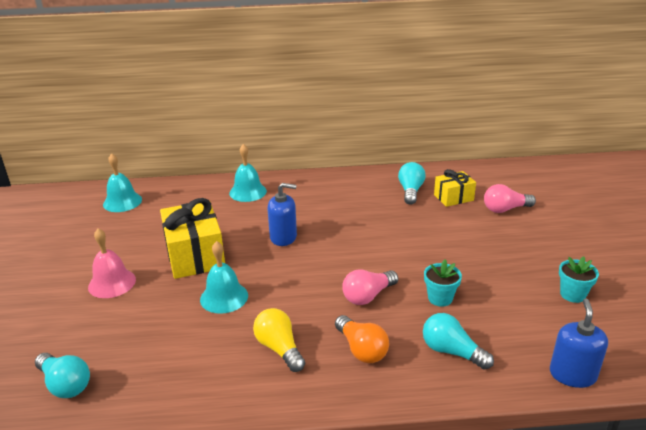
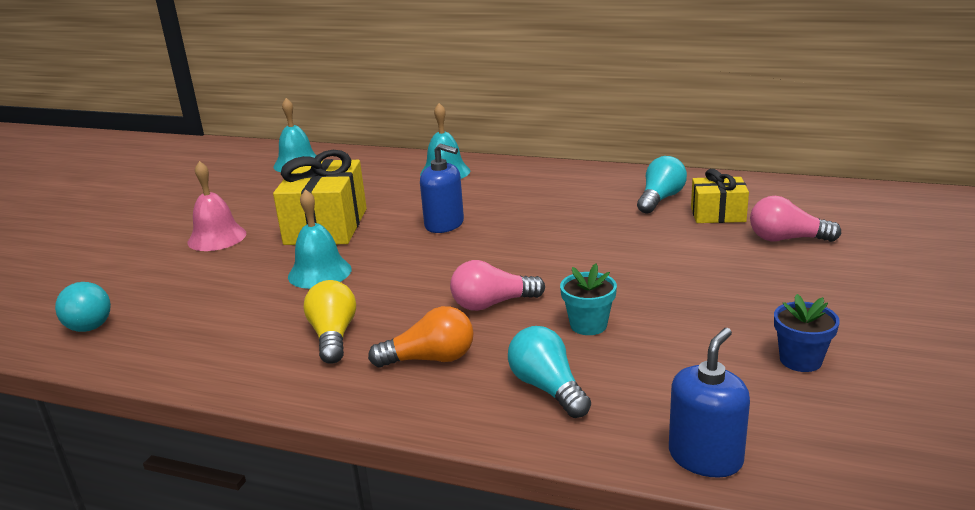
camera: 25 degrees right, 5 degrees down
(361, 349) = (430, 359): orange light bulb -> orange light bulb turned 90 degrees counterclockwise
(572, 294) = (800, 360): turquoise flower pot -> blue flower pot

